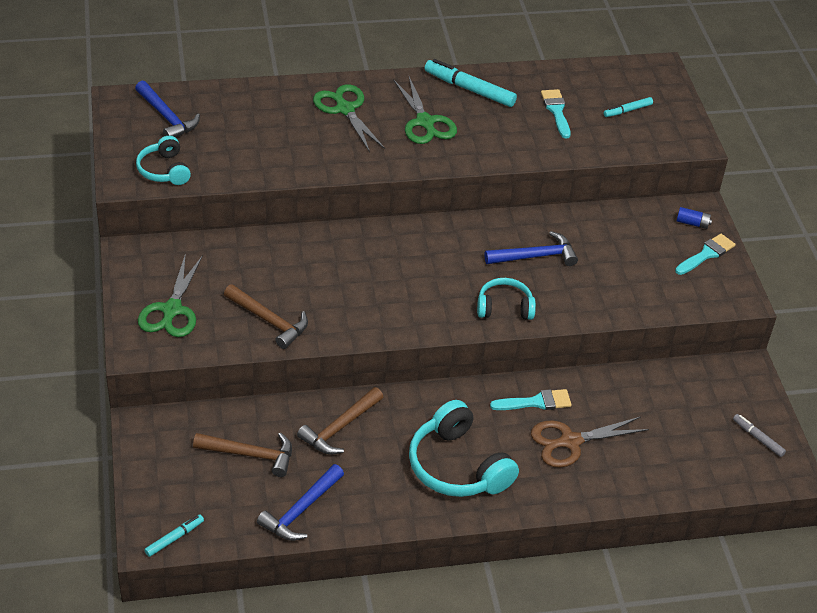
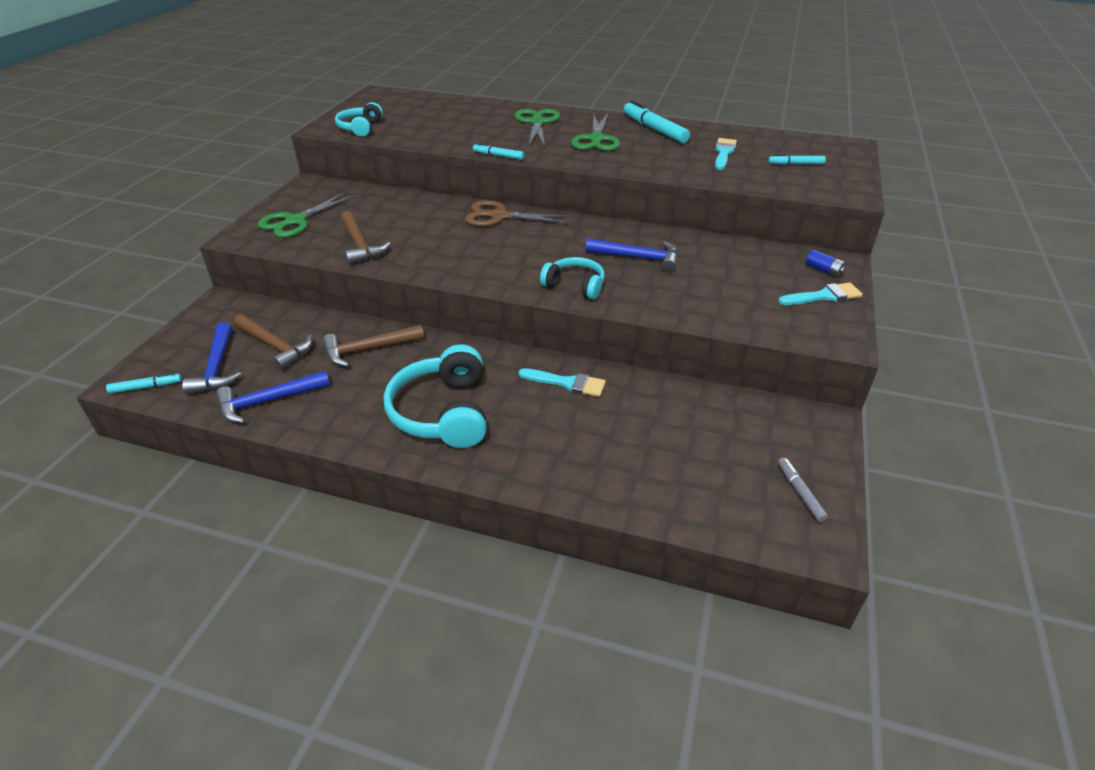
camera: 30 degrees right, 5 degrees down
(167, 117) = (398, 105): blue hammer -> blue hammer (217, 367)
(349, 176) = (498, 156): none -> turquoise marker
(570, 442) = (575, 427): brown scissors -> brown scissors (499, 216)

